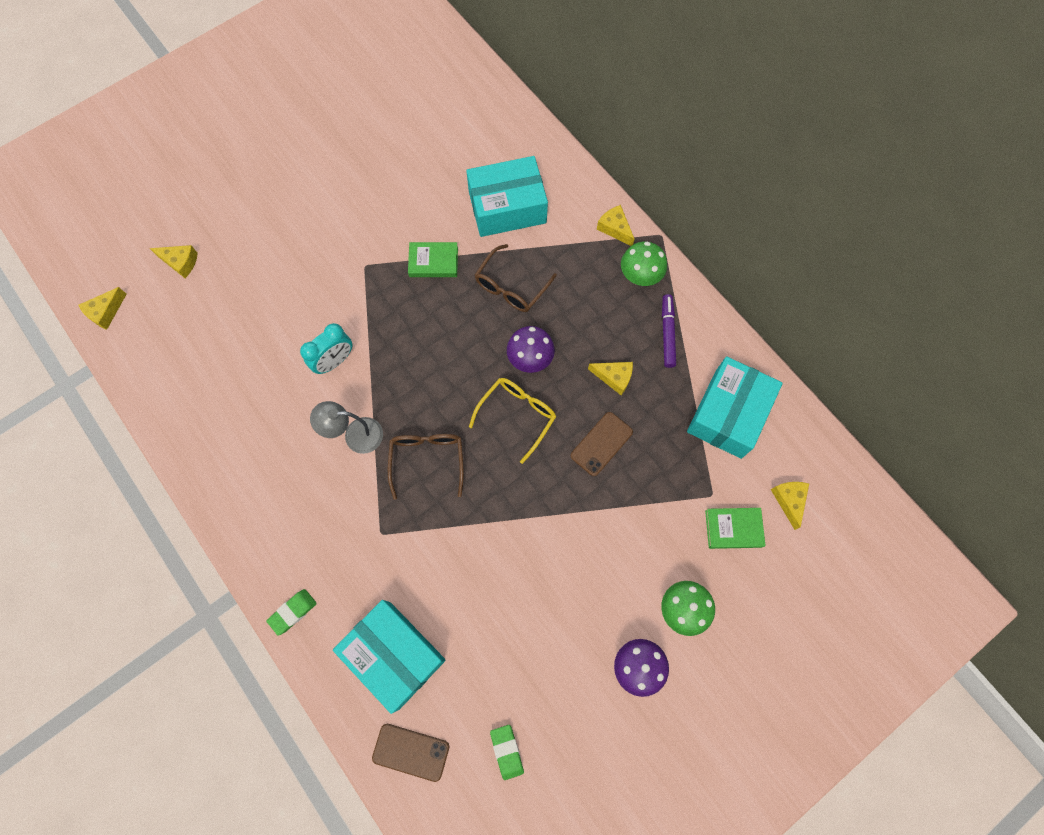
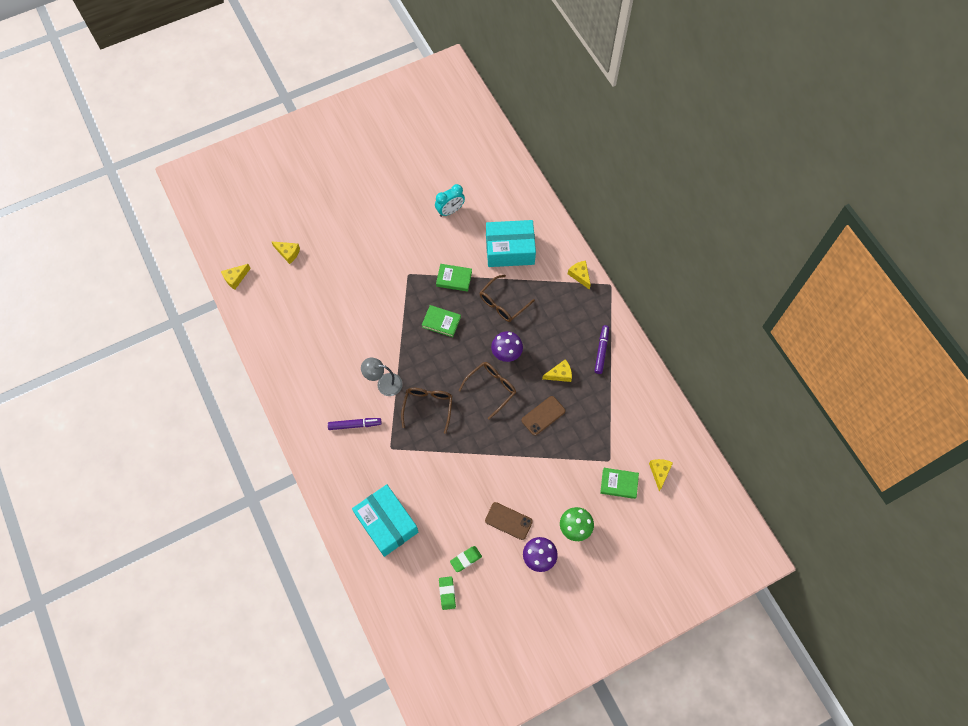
camera: 10 degrees right, 5 degrees down
(293, 612) = (327, 486): green eraser -> green eraser (465, 559)
(320, 507) = (355, 425): none -> purple marker
(334, 361) = (378, 334): turquoise clock -> turquoise clock (450, 211)
(411, 752) = (387, 583): brown phone -> brown phone (508, 521)
(425, 328) = (441, 322): none -> green book
(517, 415) = (491, 388): yellow glasses -> brown glasses
(614, 377) = (560, 374): yellow cheese -> yellow cheese turned 45 degrees counterclockwise
(640, 277) = (590, 310): green mushroom -> none
(728, 414) = (631, 410): turquoise box -> none

